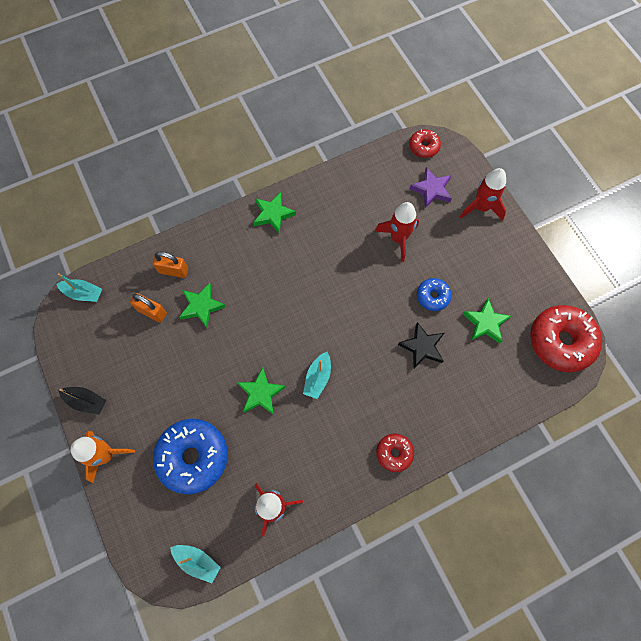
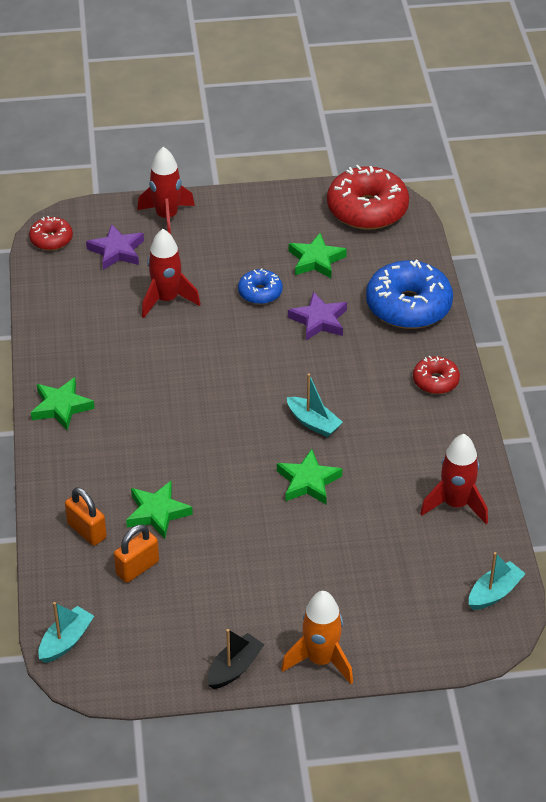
camera: 70 degrees left, 25 degrees down
(173, 271) = (87, 531): orange padlock -> orange padlock turned 75 degrees counterclockwise
(193, 457) = (362, 568): blue donut -> blue donut (408, 306)
(422, 347) = (319, 320): black star -> purple star

